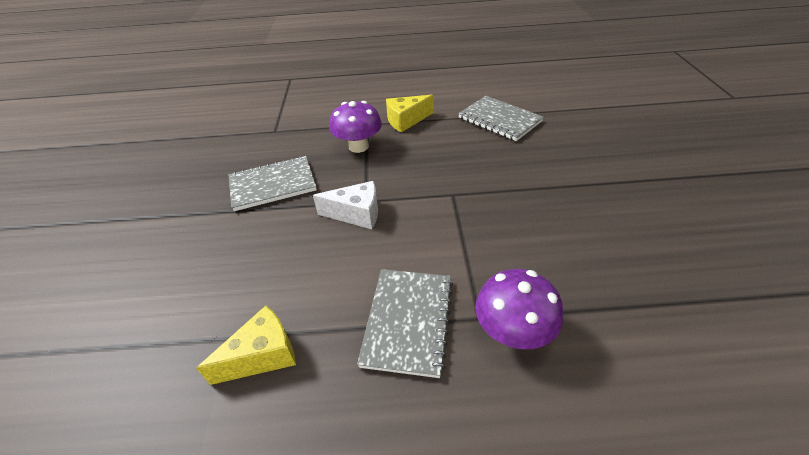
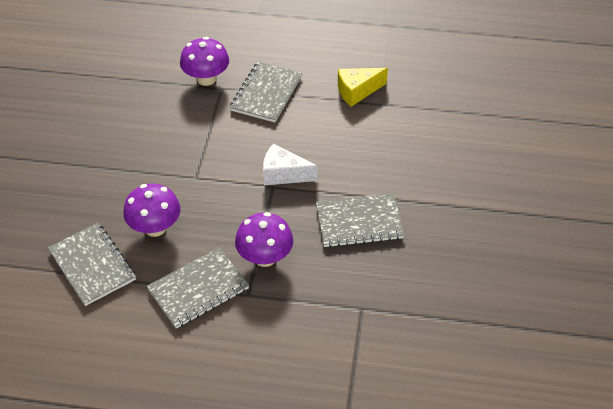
camera: 170 degrees left, 5 degrees up
(406, 121) = (198, 289): yellow cheese -> grey notebook
(465, 149) = (155, 227): none -> purple mushroom

